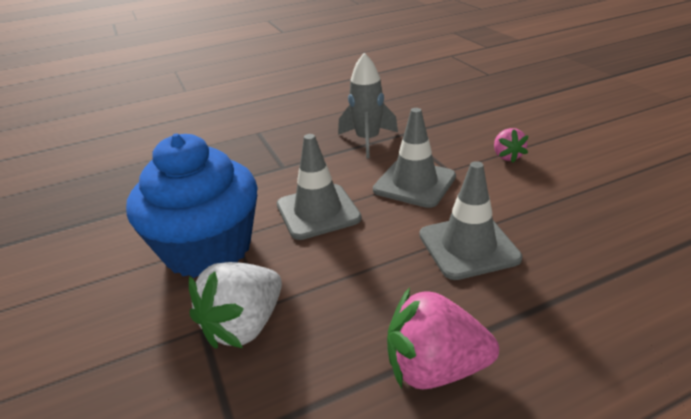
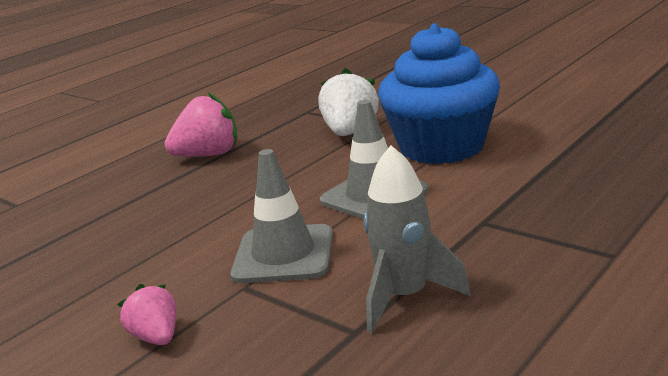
camera: 155 degrees right, 10 degrees down
(468, 246) = (198, 215): grey traffic cone -> none

